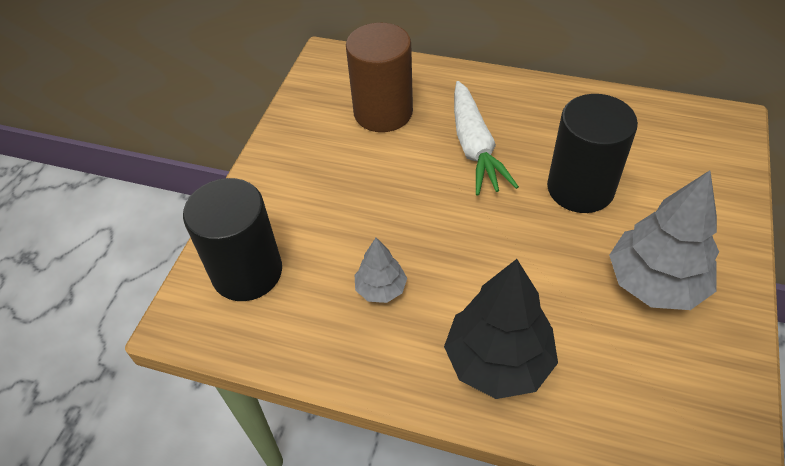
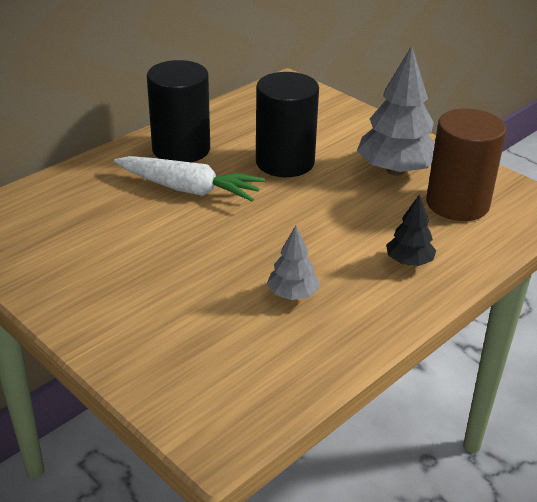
camera: 65 degrees left, 15 degrees down
(247, 272) = (197, 372): black cylinder -> black cylinder (181, 149)
(383, 112) = (87, 219): brown cylinder -> brown cylinder (457, 203)
(498, 361) = (409, 262): black tree -> black tree, size x0.53

